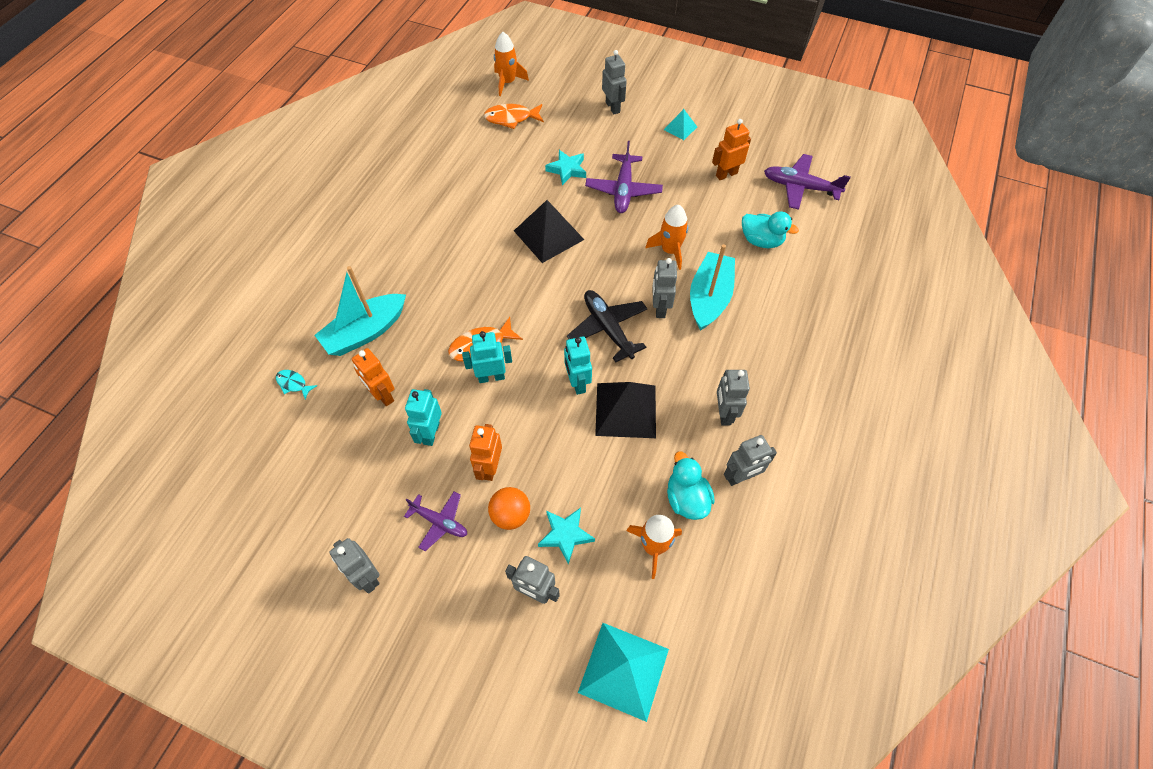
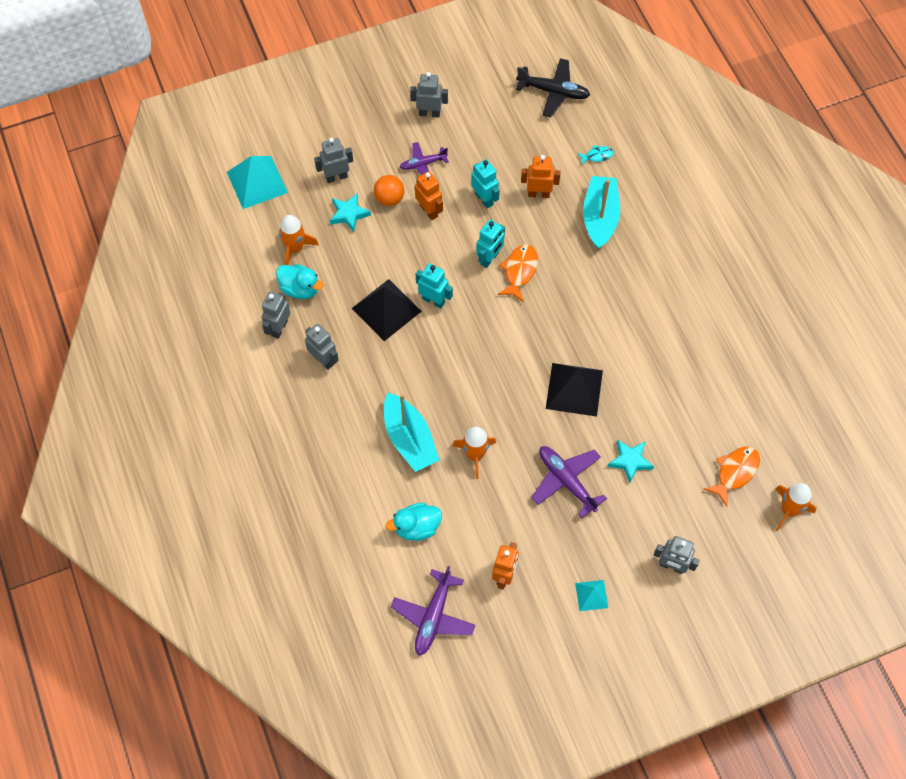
camera: 135 degrees right, 5 degrees up
(608, 328) = (454, 353): black plane -> black plane (553, 92)
(659, 308) = (435, 400): grey robot -> none
(800, 187) = (433, 617): purple plane -> purple plane turned 135 degrees clockwise

